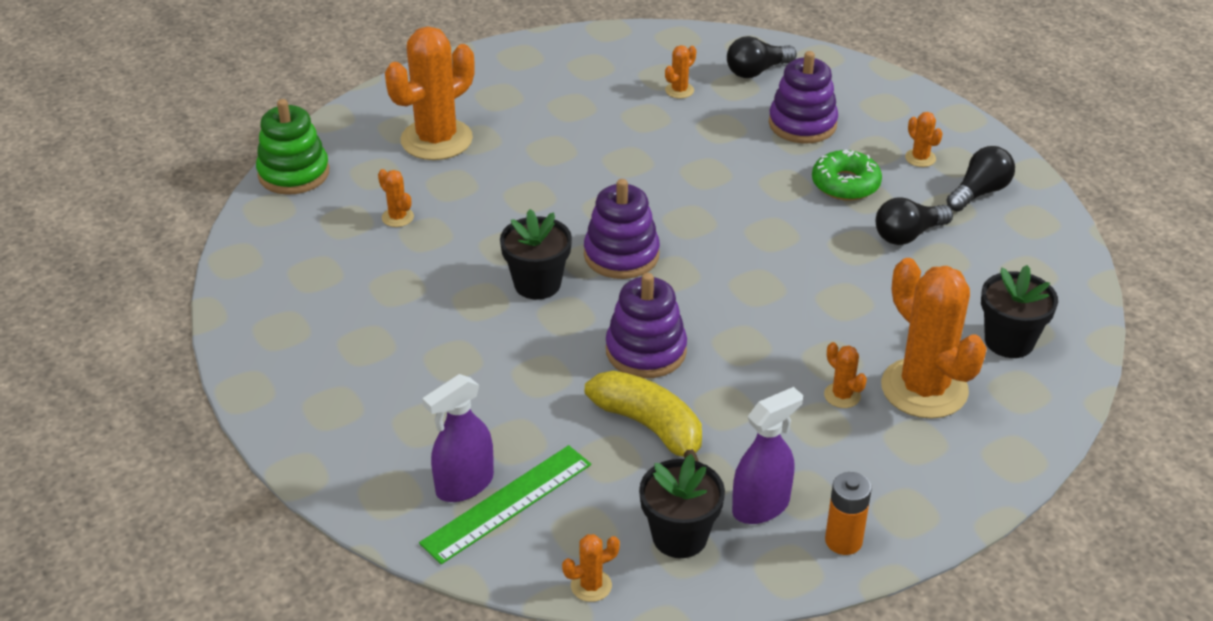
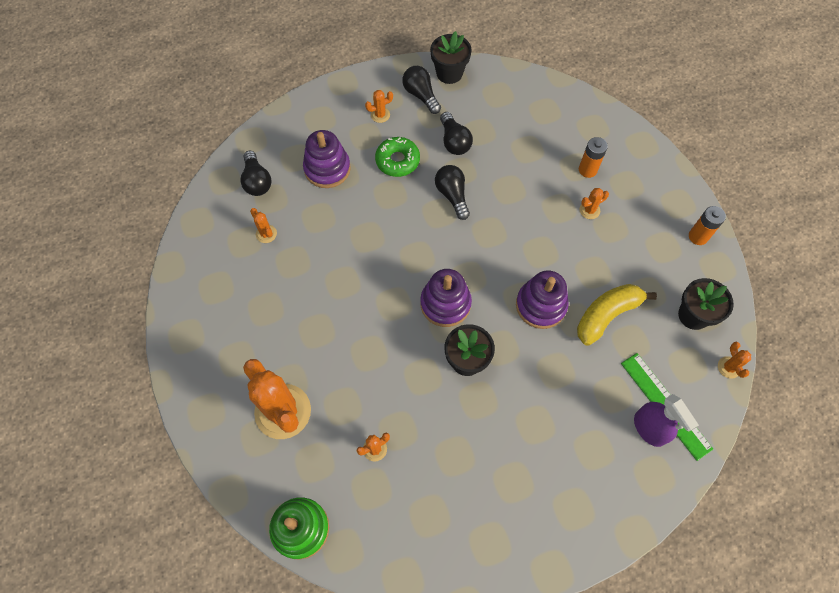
camera: 80 degrees left, 25 degrees up
(761, 506) = (672, 270): purple spray bottle -> none
(807, 243) = (452, 195): none -> black light bulb
(924, 389) = (587, 170): orange cactus -> orange battery
(1009, 341) = (554, 120): black flower pot -> black flower pot (449, 73)

